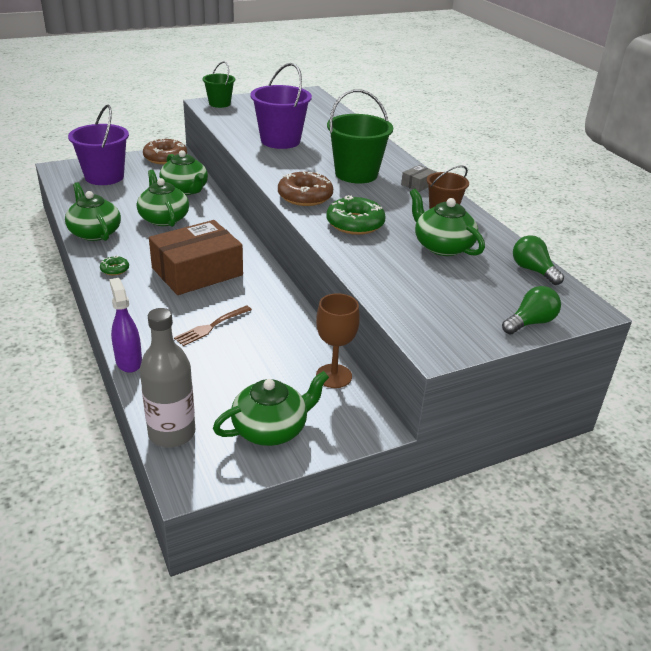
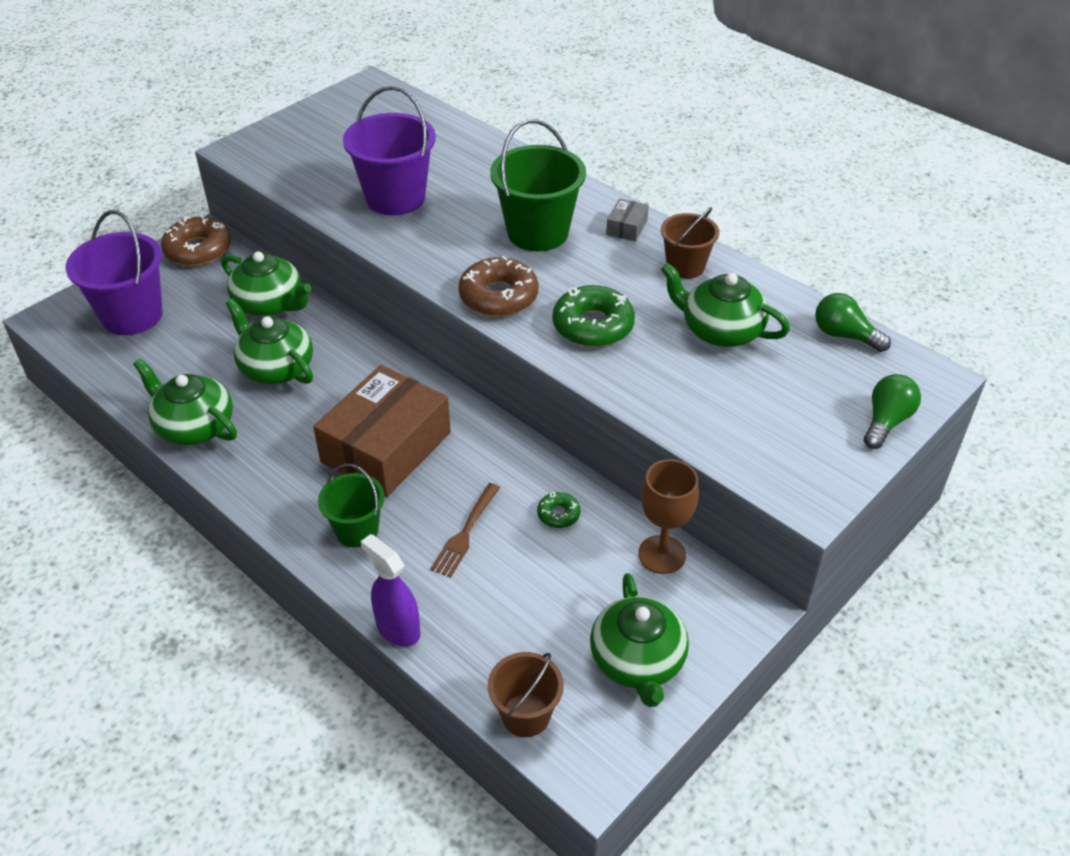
camera: 20 degrees left, 10 degrees up
(115, 269) = (270, 482): green donut -> green donut (558, 514)
(172, 433) = (526, 715): grey bottle -> brown bucket
(219, 103) = (257, 145): green bucket -> green bucket (357, 530)
(271, 429) = (637, 661): green teapot -> green teapot turned 135 degrees clockwise

